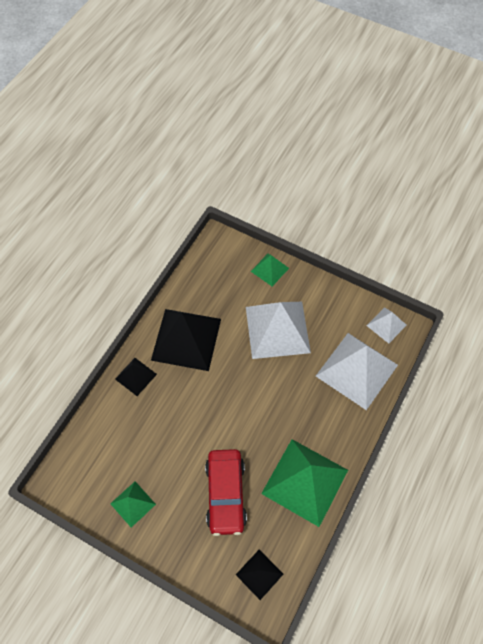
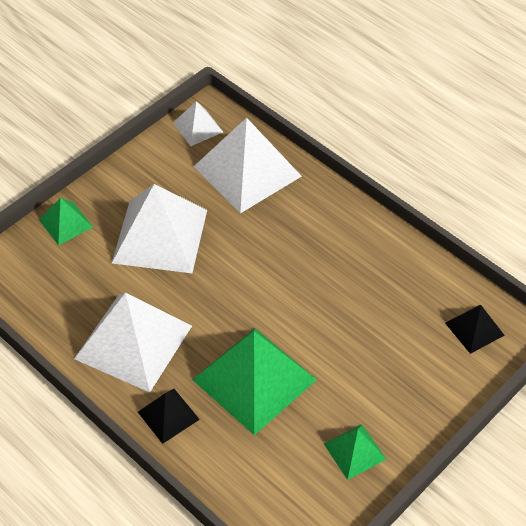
camera: 75 degrees left, 10 degrees down
(186, 339) = (133, 342): black pyramid -> white pyramid
(226, 494) = (368, 342): red car -> none
(305, 482) = (374, 257): green pyramid -> green pyramid (254, 379)

